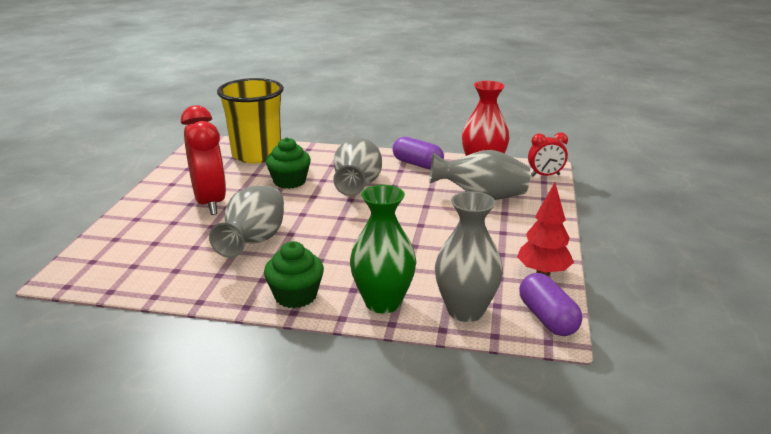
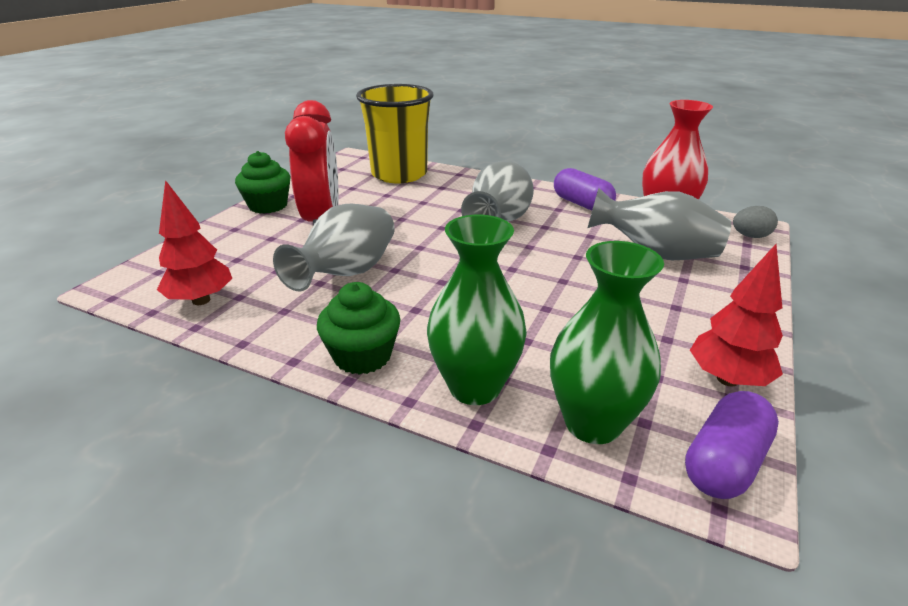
camera: 15 degrees right, 5 degrees up
(146, 277) = (201, 300): none -> red tree
(289, 181) = (422, 207): green cupcake -> green cupcake (268, 205)
(465, 311) = (592, 423): grey vase -> green vase
(545, 175) = (750, 236): red clock -> grey egg
(547, 318) = (724, 462): purple capsule -> purple capsule turned 45 degrees clockwise

